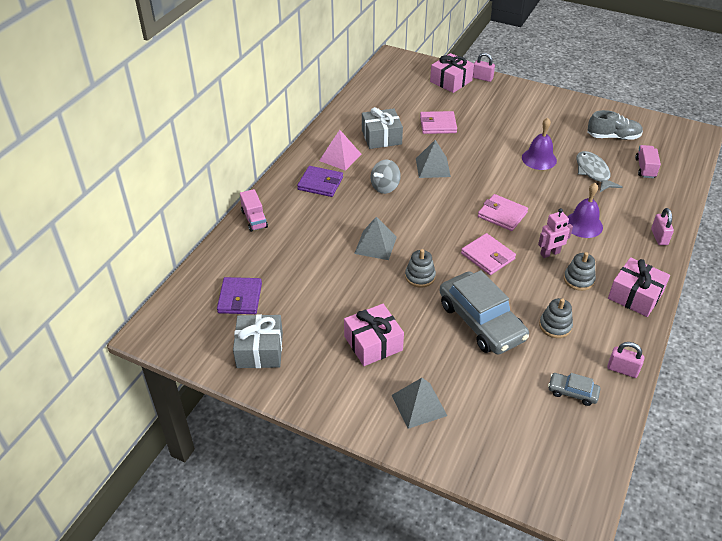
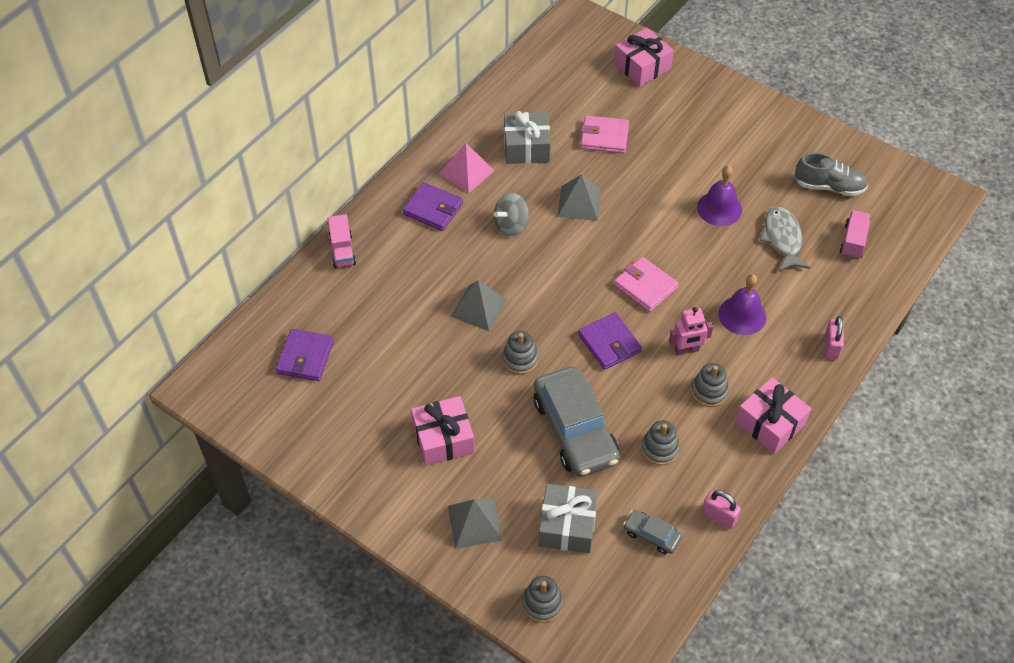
camera: 10 degrees right, 10 degrees up
(259, 350) = (314, 428): grey gift -> grey gift (567, 526)
(482, 78) = (686, 66): pink padlock -> none
(488, 256) = (609, 343): pink wallet -> purple wallet
(498, 462) = (542, 603): none -> grey stacking toy

